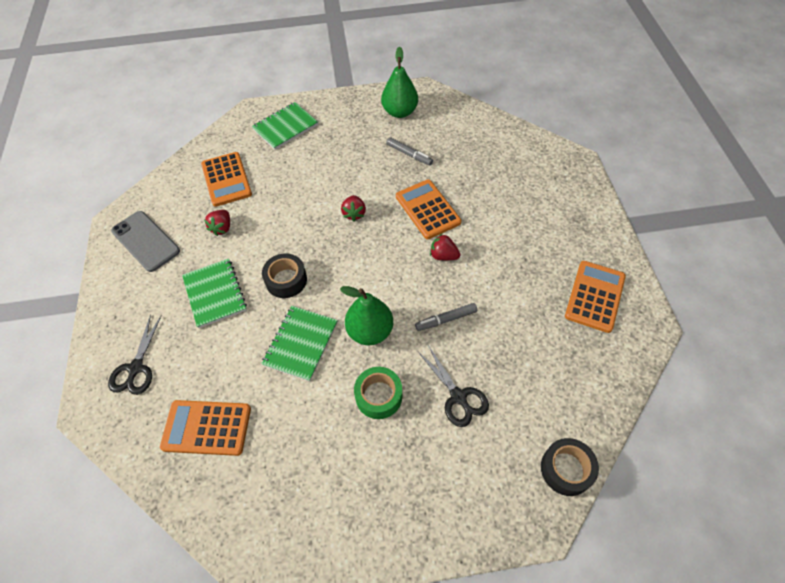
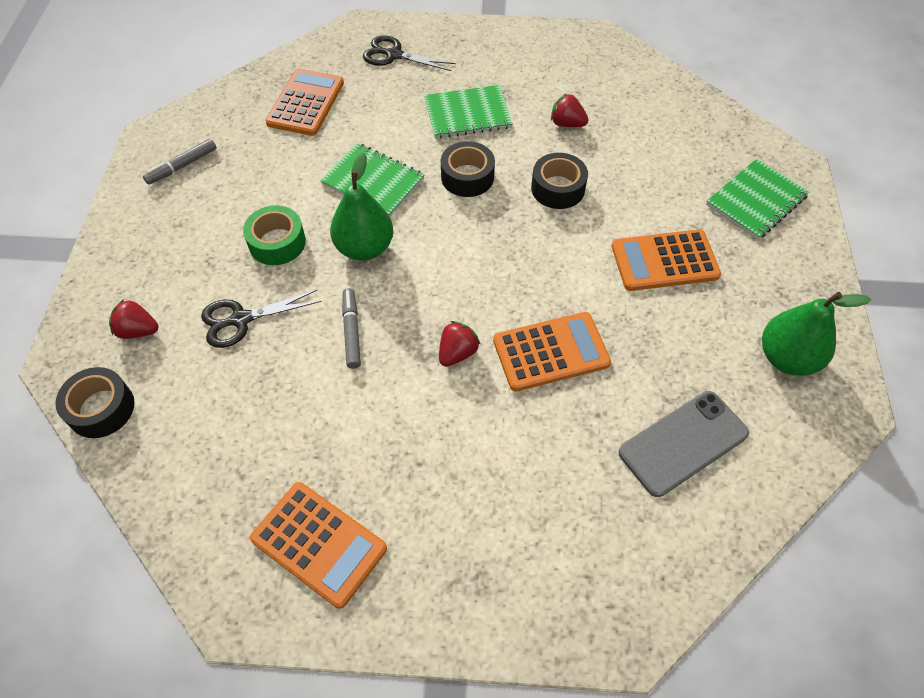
camera: 100 degrees right, 0 degrees up
(145, 241) = (561, 60): grey phone -> grey phone (683, 443)
(226, 179) = (652, 131): orange calculator -> orange calculator (664, 261)
(285, 127) = (756, 200): green notebook -> green notebook turned 75 degrees clockwise
(290, 224) = (558, 188): none -> black tape
(354, 213) = (562, 259): red strawberry -> red strawberry (138, 330)
(409, 154) = (676, 351): grey marker -> grey marker (182, 166)

